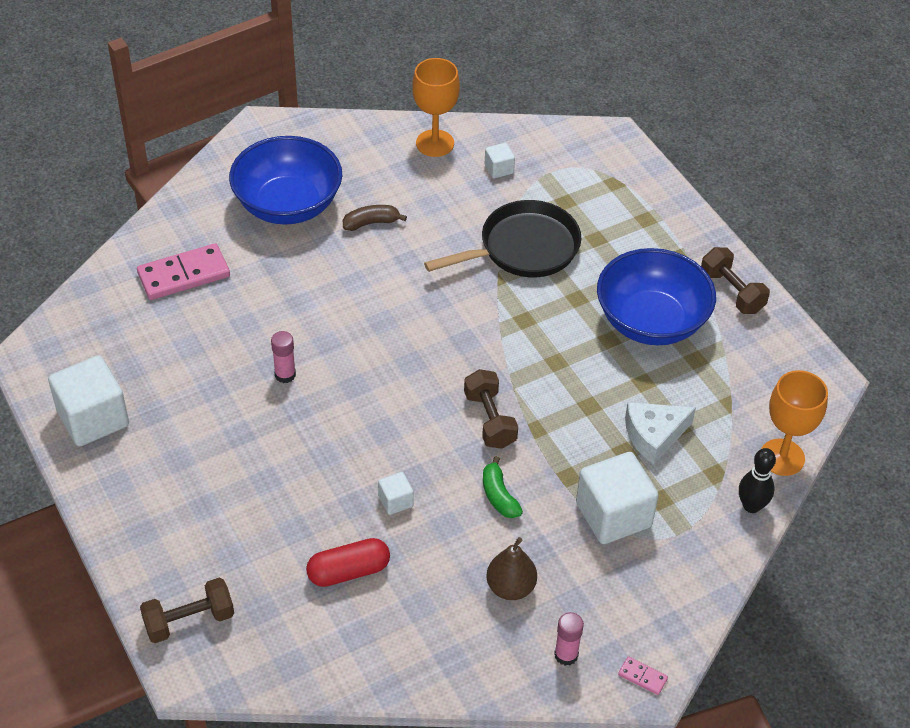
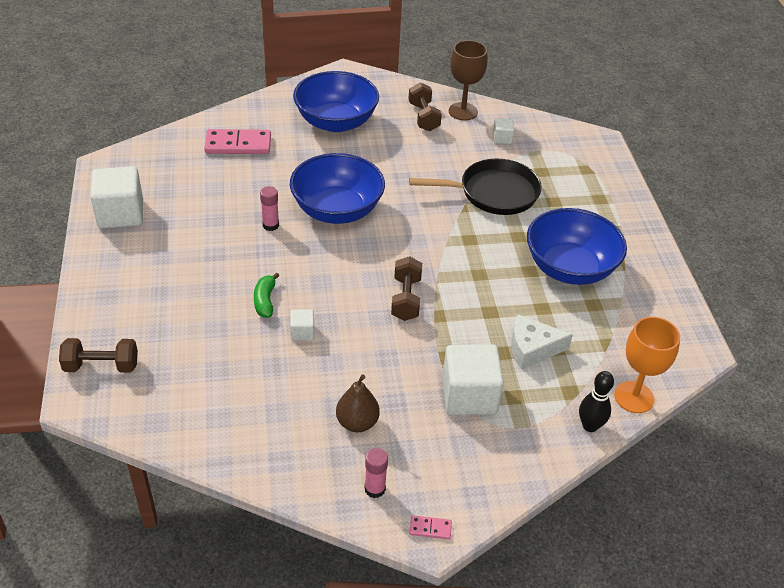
camera: 20 degrees right, 5 degrees down
(348, 571) = (238, 370): red capsule -> none
(353, 329) = (337, 210): none -> blue bowl
(371, 223) = (389, 148): brown banana -> none
(435, 143) = (463, 111): orange goblet -> brown goblet
(499, 496) = (384, 353): green banana -> green banana (265, 301)
(642, 677) = (430, 528): pink domino -> pink domino turned 45 degrees counterclockwise
(732, 292) = (646, 266): brown dumbbell -> brown dumbbell (423, 117)

